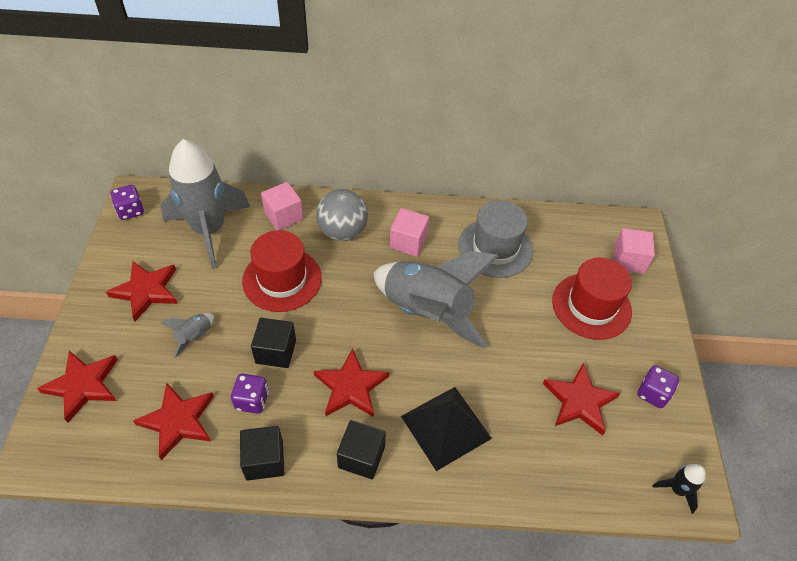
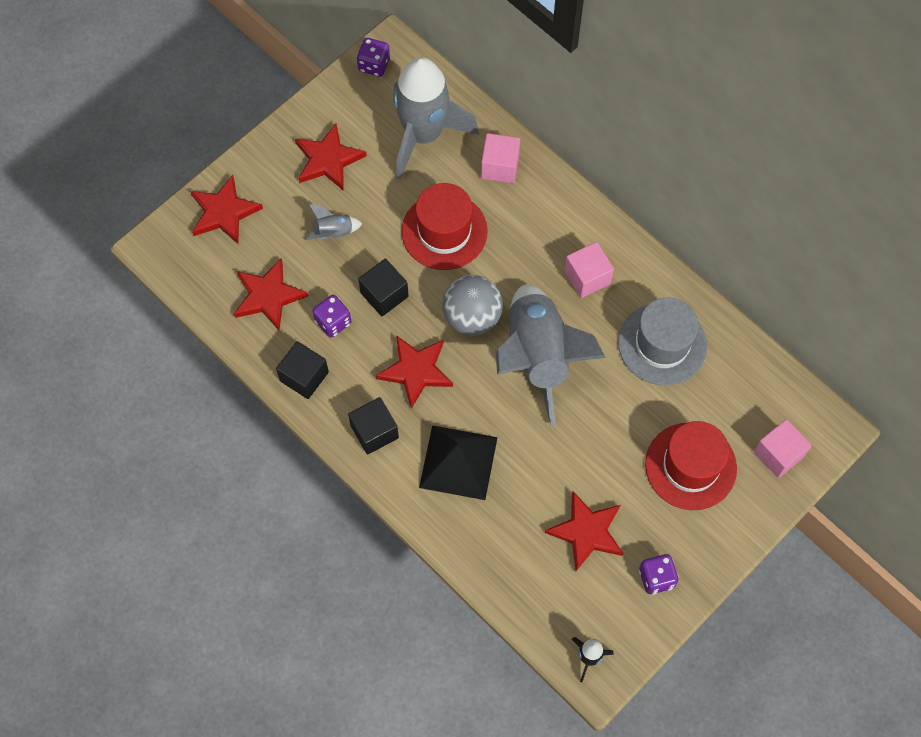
camera: 45 degrees right, 15 degrees up
(342, 231) = (538, 222): grey ball -> grey ball (472, 317)

